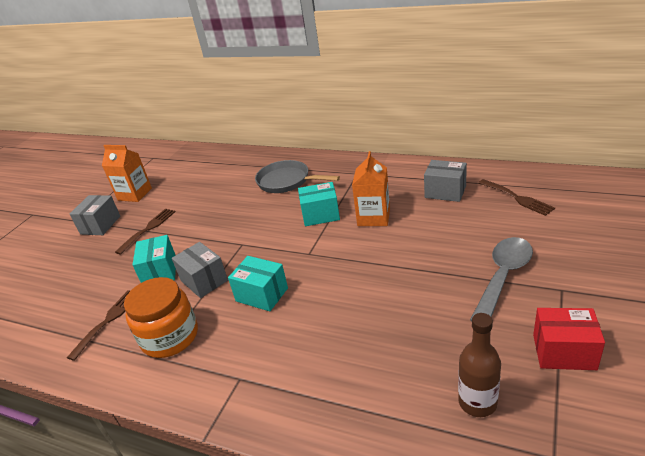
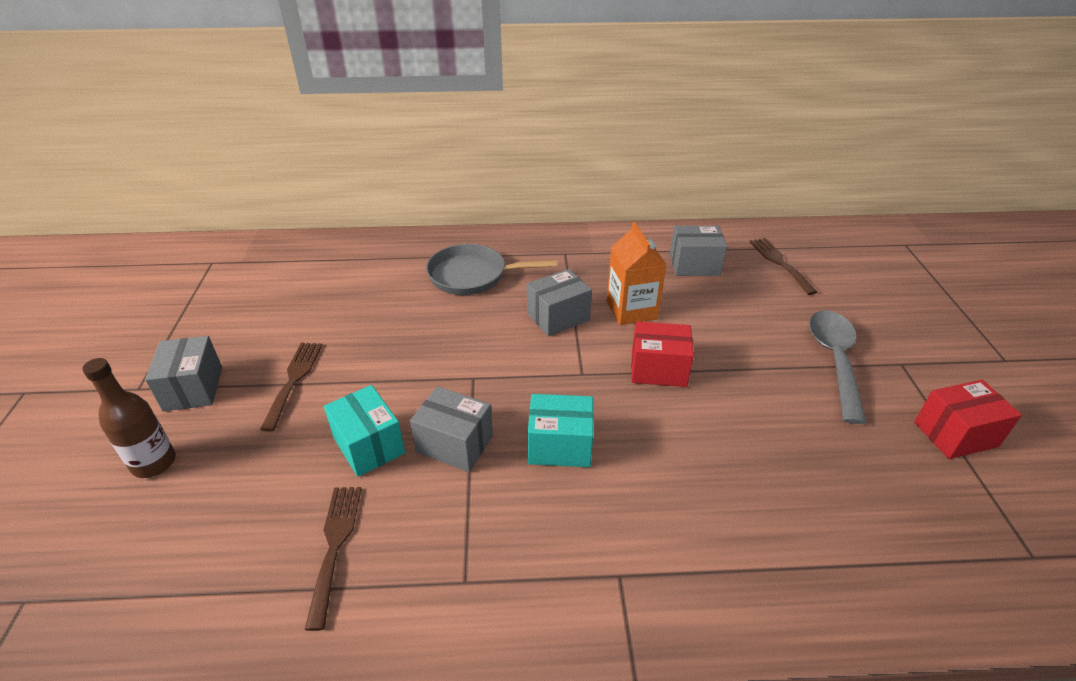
camera: 30 degrees left, 5 degrees up
(135, 194) = (223, 327): orange carton -> none
(170, 337) = (465, 543): orange jar -> none
(320, 215) = (558, 317): turquoise box -> grey box
(361, 259) = (658, 369): none -> red box
(477, 402) = (919, 517): brown bottle -> brown bottle (154, 463)
(517, 198) = (779, 263): brown fork -> brown fork turned 135 degrees counterclockwise

